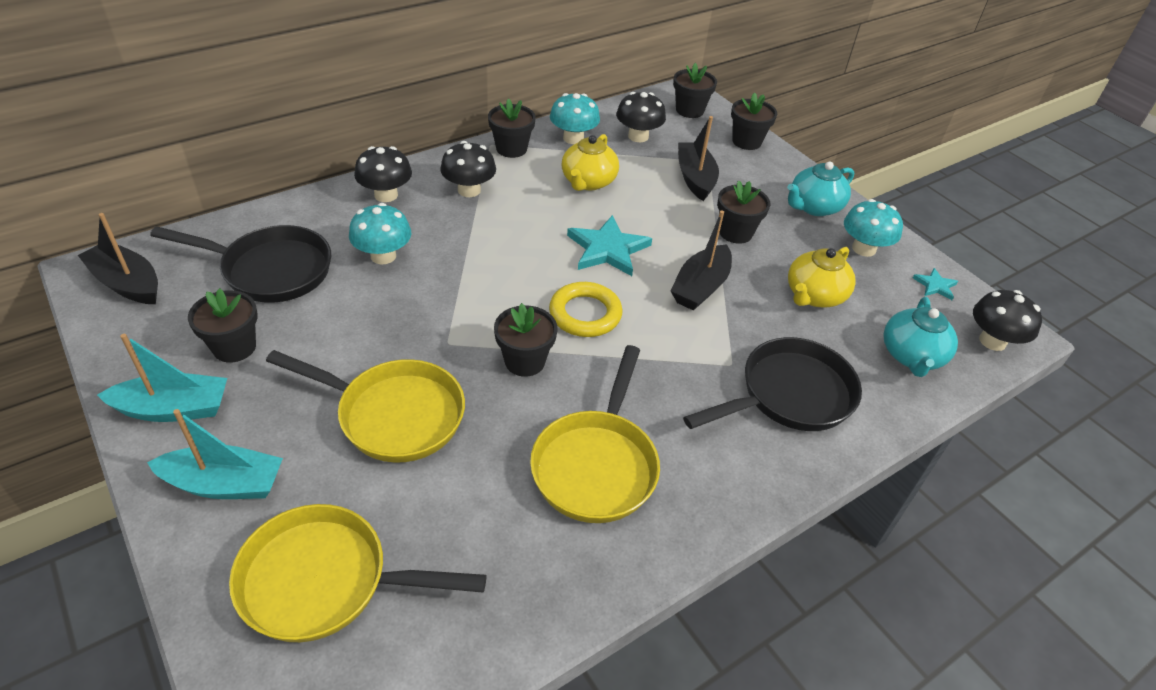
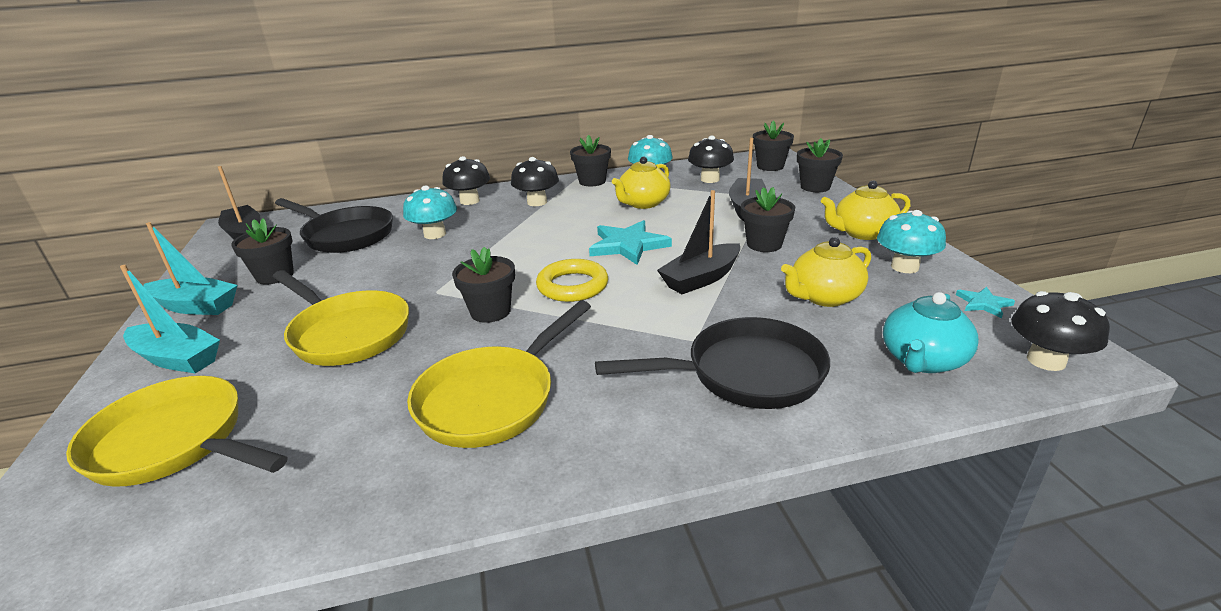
camera: 25 degrees right, 15 degrees down
(814, 207) = (862, 233): turquoise teapot -> yellow teapot

